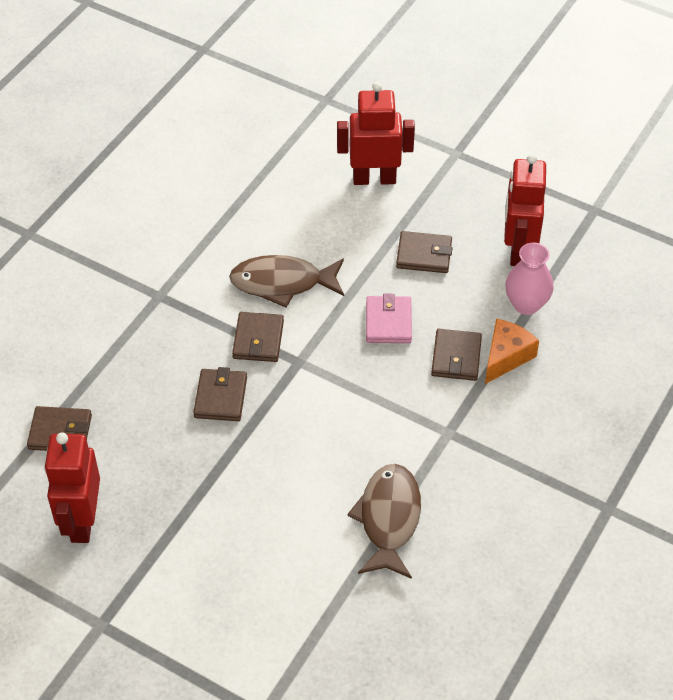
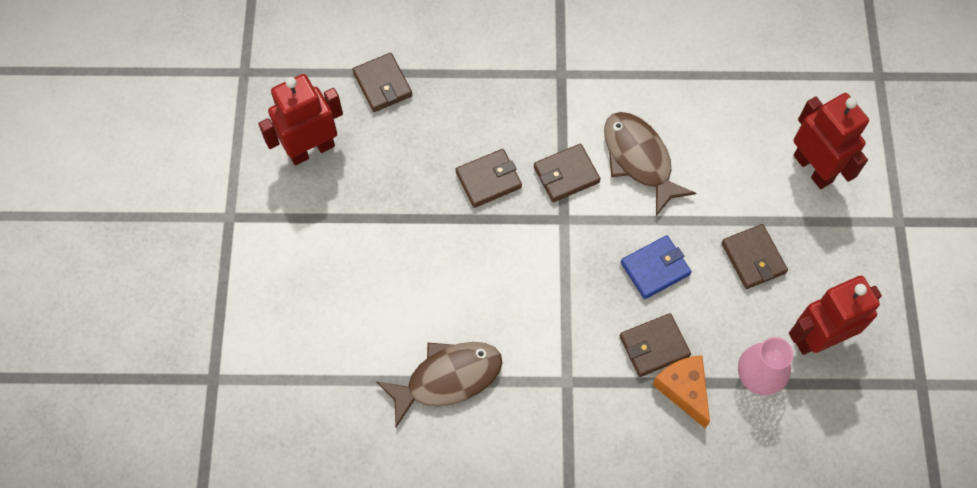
camera: 60 degrees right, 15 degrees up
(388, 322) = (655, 268): pink wallet -> blue wallet
(506, 356) = (683, 389): orange cheese -> orange cheese turned 120 degrees counterclockwise

